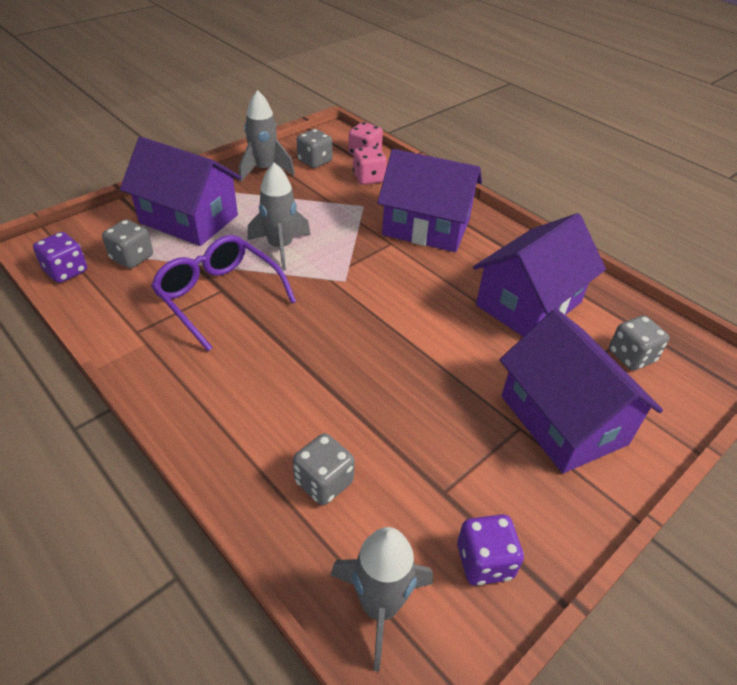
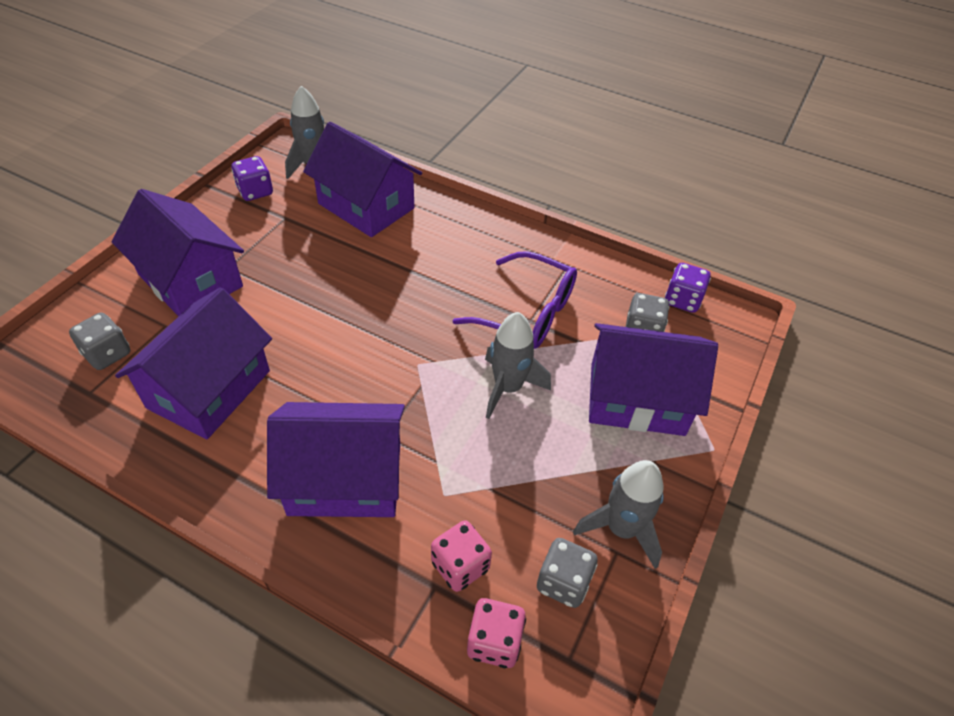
camera: 160 degrees right, 5 degrees up
(324, 482) = (366, 206): grey dice -> purple house

